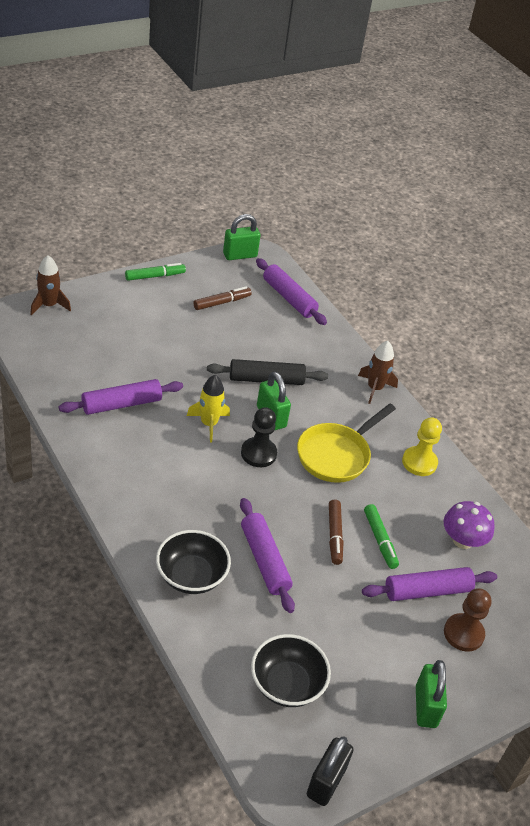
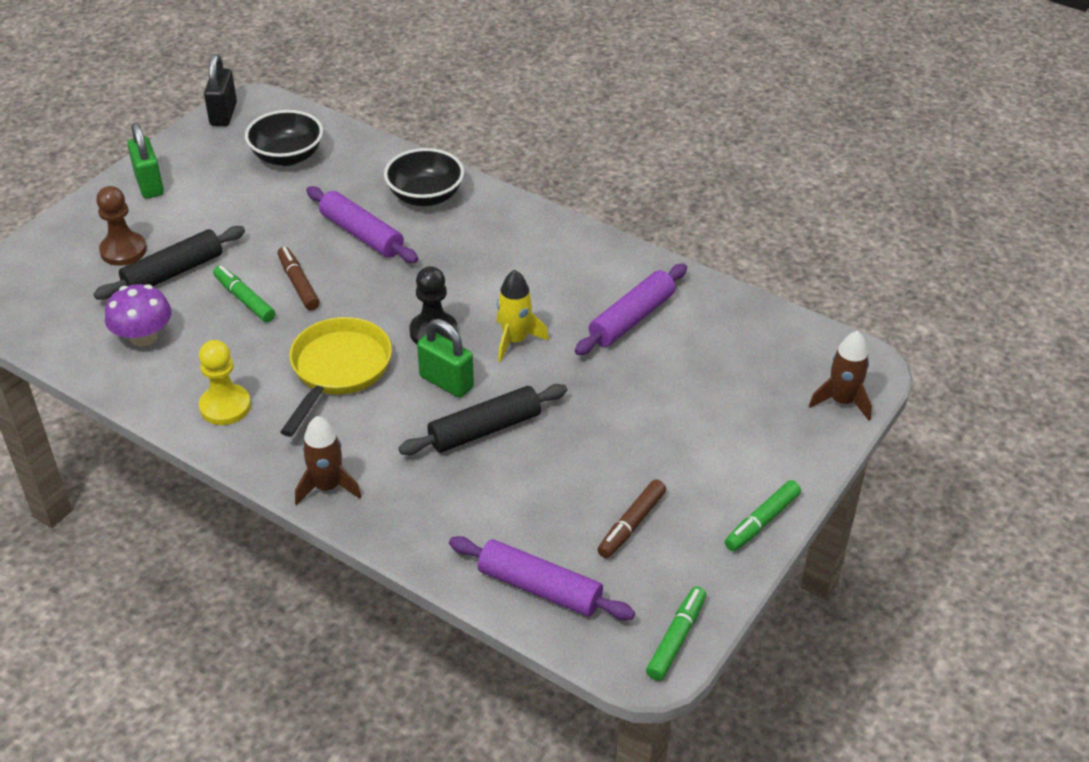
camera: 160 degrees right, 0 degrees up
(240, 255) = (676, 638): green padlock -> green marker
(427, 591) = (173, 272): purple rolling pin -> black rolling pin

